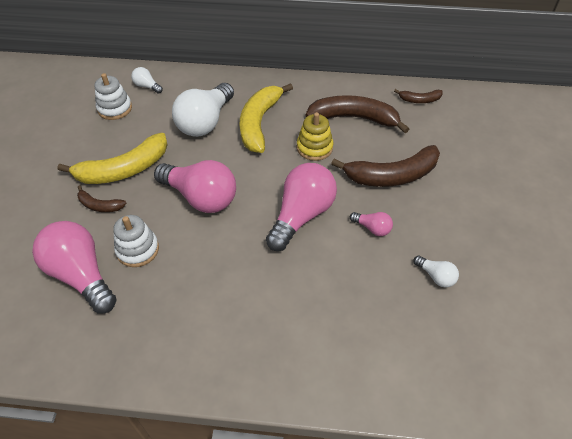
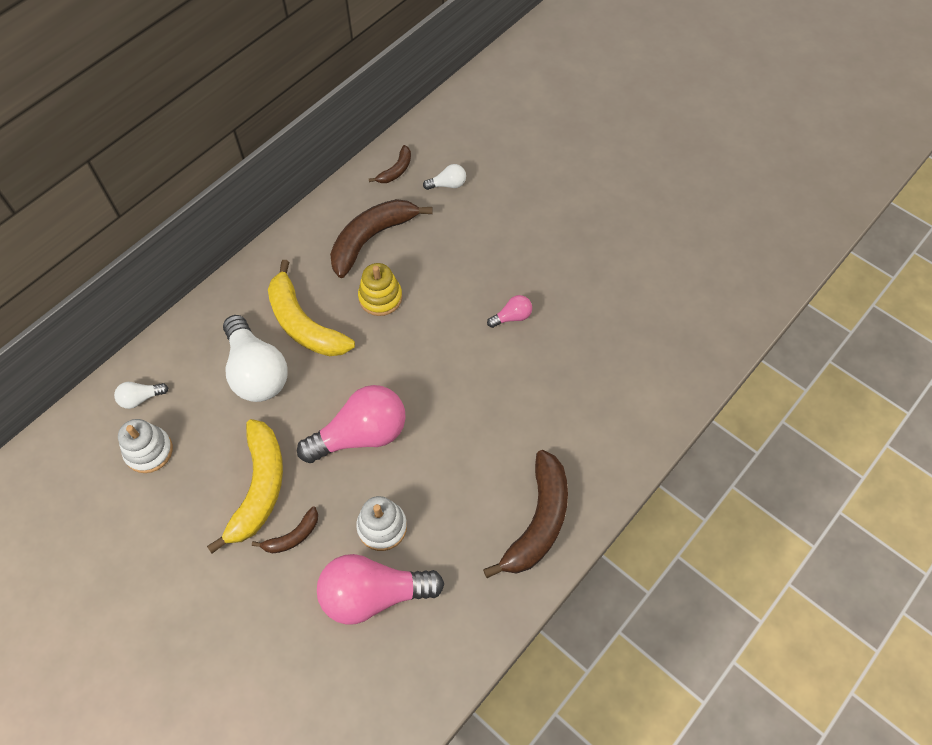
camera: 55 degrees left, 10 degrees up
(301, 215) = (453, 362): pink light bulb -> none
(392, 175) = (467, 260): brown banana -> brown banana (538, 521)
(436, 276) = (593, 306): white light bulb -> white light bulb (448, 184)

